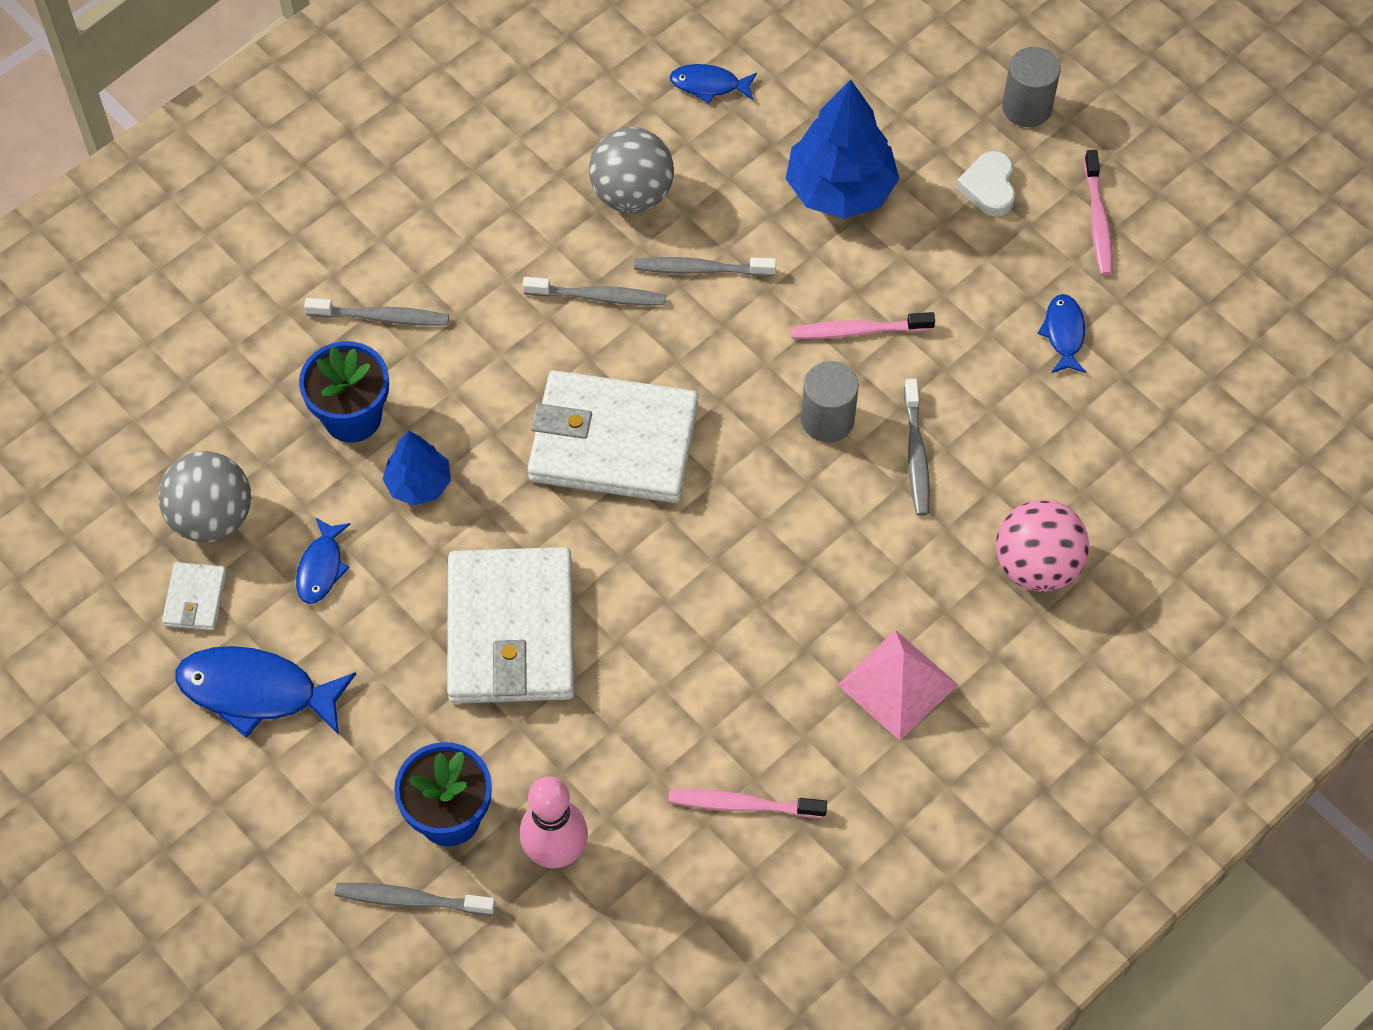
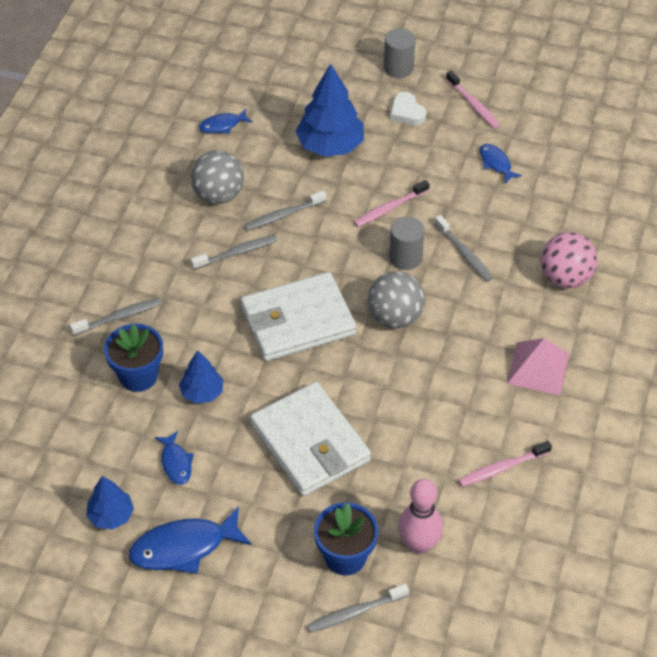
camera: 30 degrees left, 10 degrees down
(195, 598) = (111, 515): white wallet -> blue tree
(212, 517) = (91, 467): grey ball -> grey ball (395, 317)

